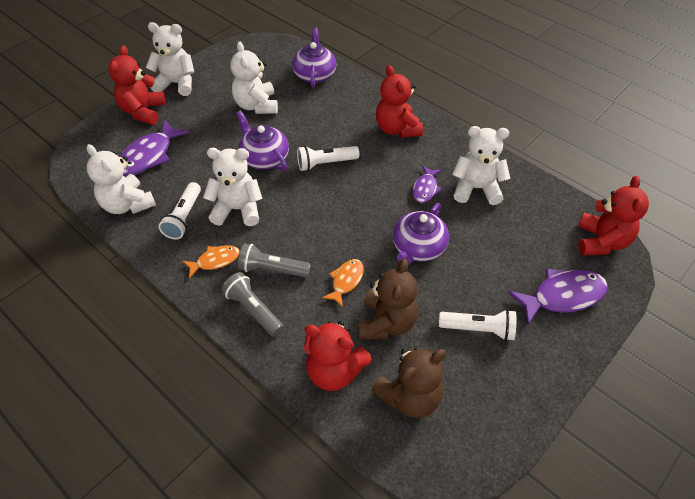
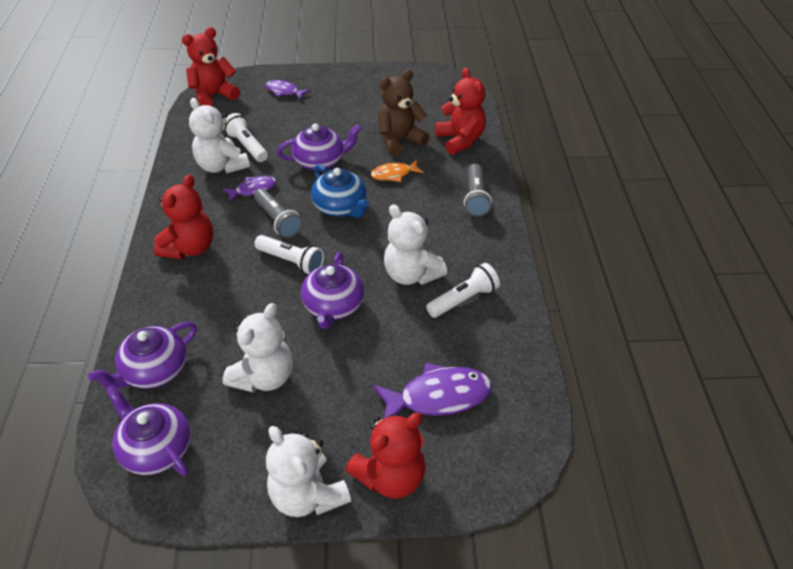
camera: 135 degrees left, 5 degrees down
(127, 204) = (505, 350): white teddy bear -> none
(215, 261) = (471, 246): orange fish -> none
(267, 56) = (156, 448): none -> purple teapot
(272, 269) = (434, 213): grey flashlight -> grey flashlight (278, 220)
(347, 221) = (341, 207): none -> blue teapot
(409, 397) = (433, 108): brown teddy bear -> none
(478, 329) = (353, 108): white flashlight -> white flashlight (247, 146)
(563, 296) = (284, 91): purple fish -> purple fish, size x0.59

